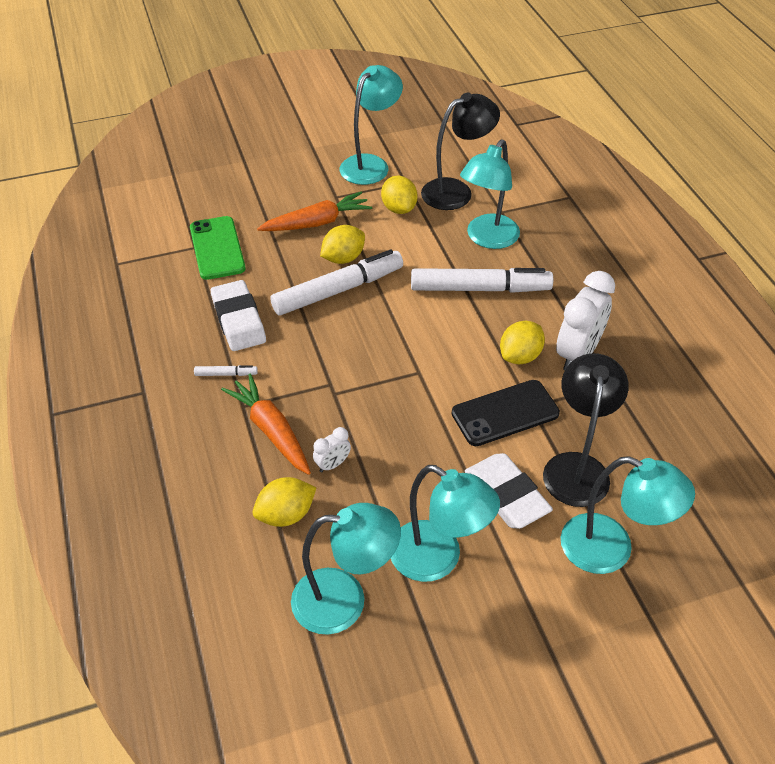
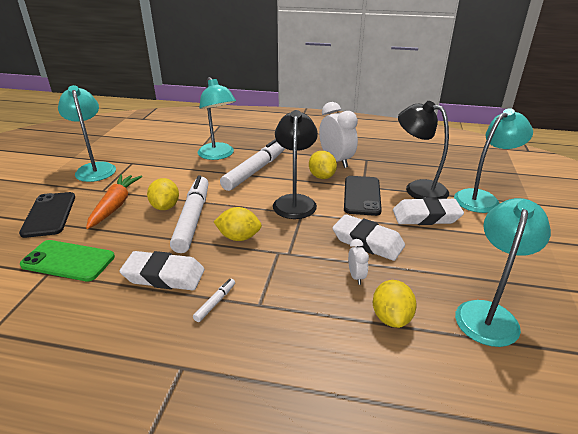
camera: 60 degrees left, 15 degrees down
(270, 191) = (49, 214): none -> black phone
(271, 430) = (299, 297): orange carrot -> none
(399, 208) = (151, 172): yellow lemon -> yellow lemon (239, 237)
(404, 453) = (368, 242): none -> white eraser
(438, 559) = (466, 258): turquoise lamp -> none
(456, 191) = (166, 151): black lamp -> black lamp (295, 201)

